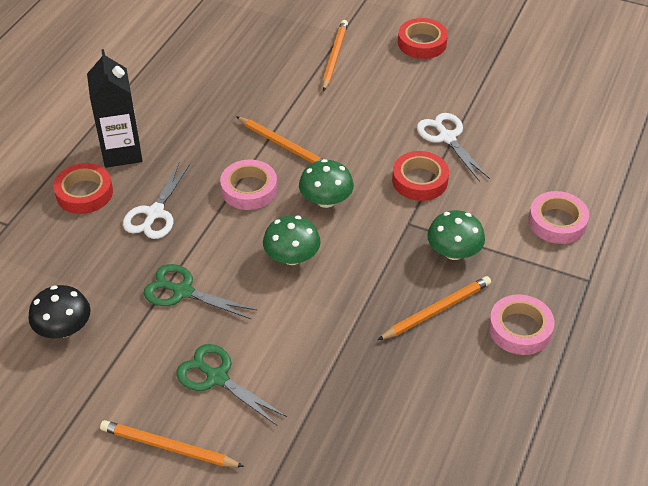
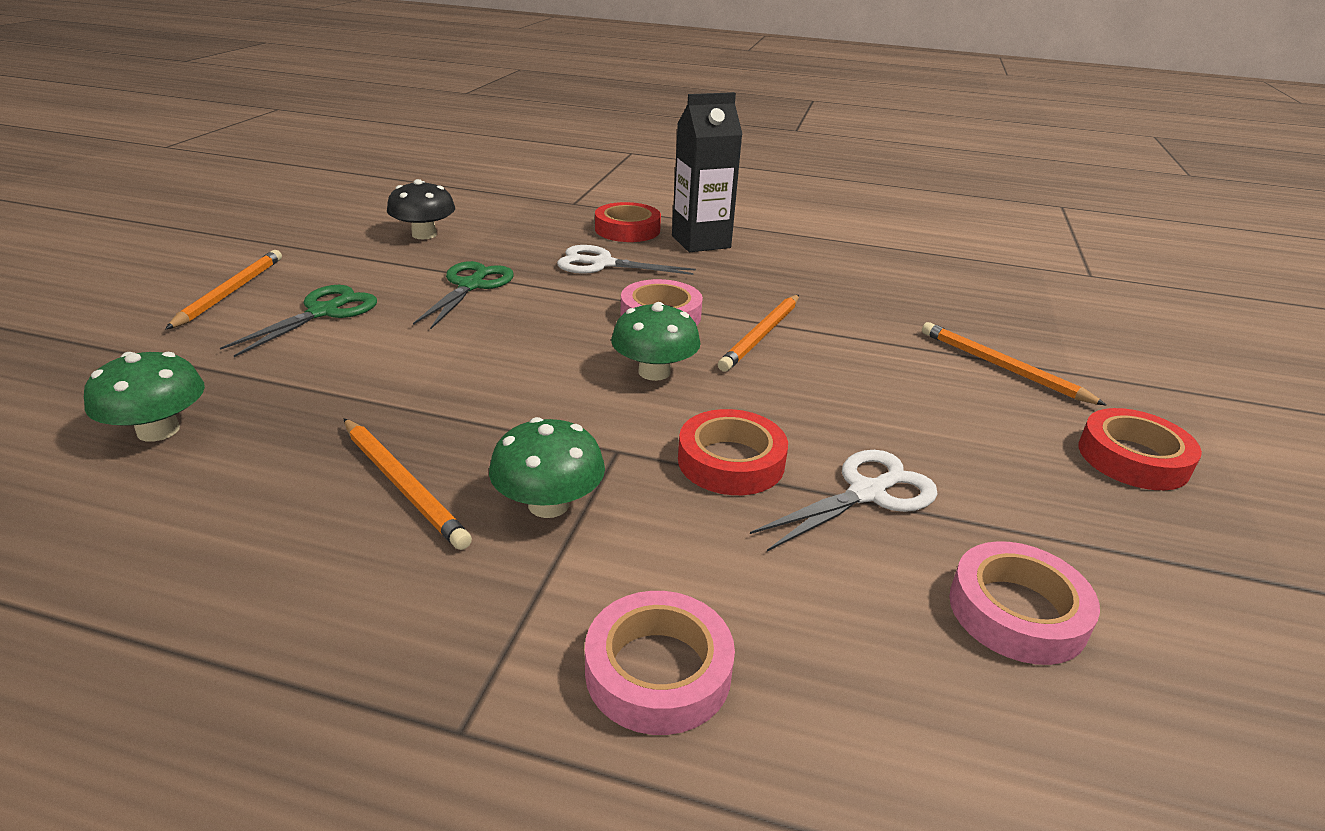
camera: 80 degrees right, 15 degrees down
(292, 257) = (531, 350): green mushroom -> green mushroom (158, 430)
(334, 57) = (1002, 367): orange pencil -> orange pencil turned 135 degrees counterclockwise
(520, 329) = (330, 597): pink tape -> pink tape (1017, 611)

